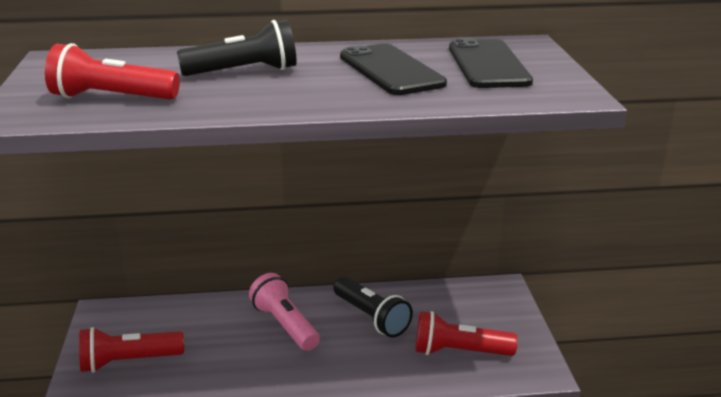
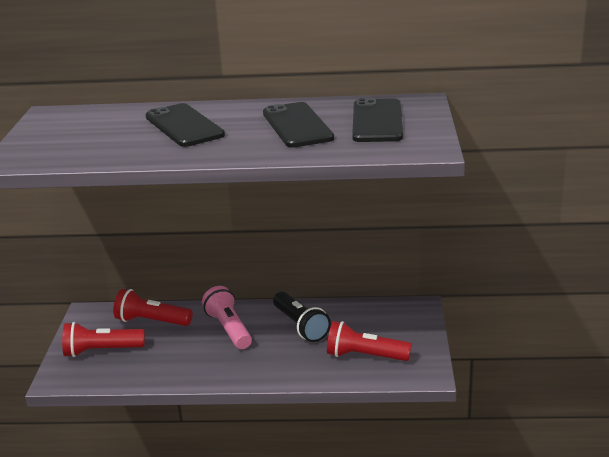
camera: 10 degrees right, 0 degrees up
(111, 98) = (80, 147): red flashlight -> red flashlight (152, 321)
(244, 72) = (184, 126): black flashlight -> black phone

